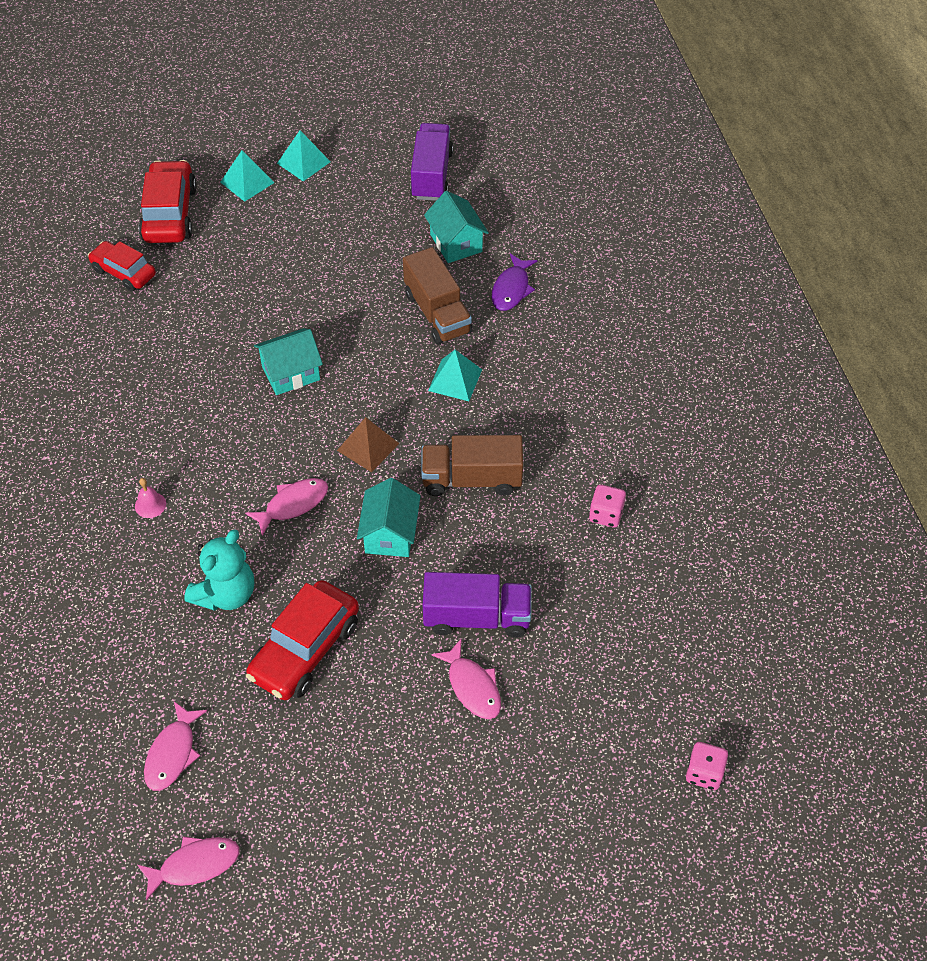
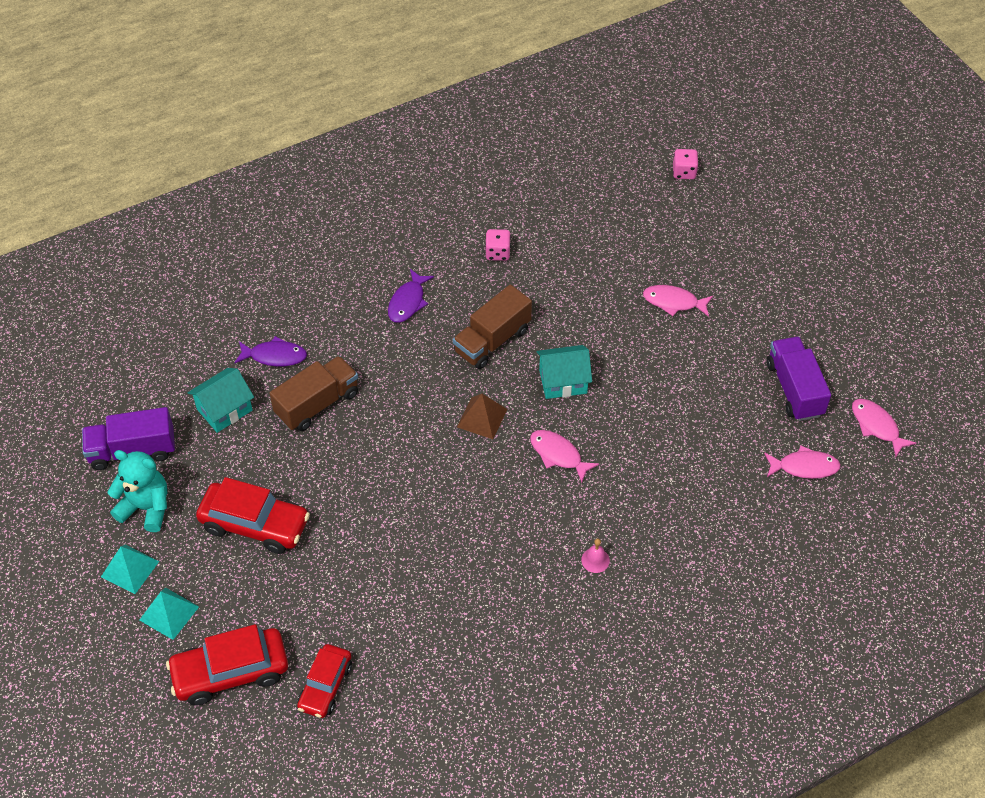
camera: 105 degrees left, 0 degrees up
(226, 594) = (659, 476): turquoise teddy bear -> turquoise teddy bear (146, 508)
(291, 373) = (418, 497): turquoise house -> none
(305, 650) = (686, 409): red car -> red car (255, 524)
(455, 380) = (391, 374): turquoise pyramid -> none
(471, 479) = (492, 341): brown truck -> brown truck turned 60 degrees clockwise
(472, 686) = (673, 302): pink fish -> pink fish turned 120 degrees counterclockwise
(477, 617) = (616, 311): purple truck -> purple truck (794, 389)
(553, 412) = (408, 302): none -> purple fish

